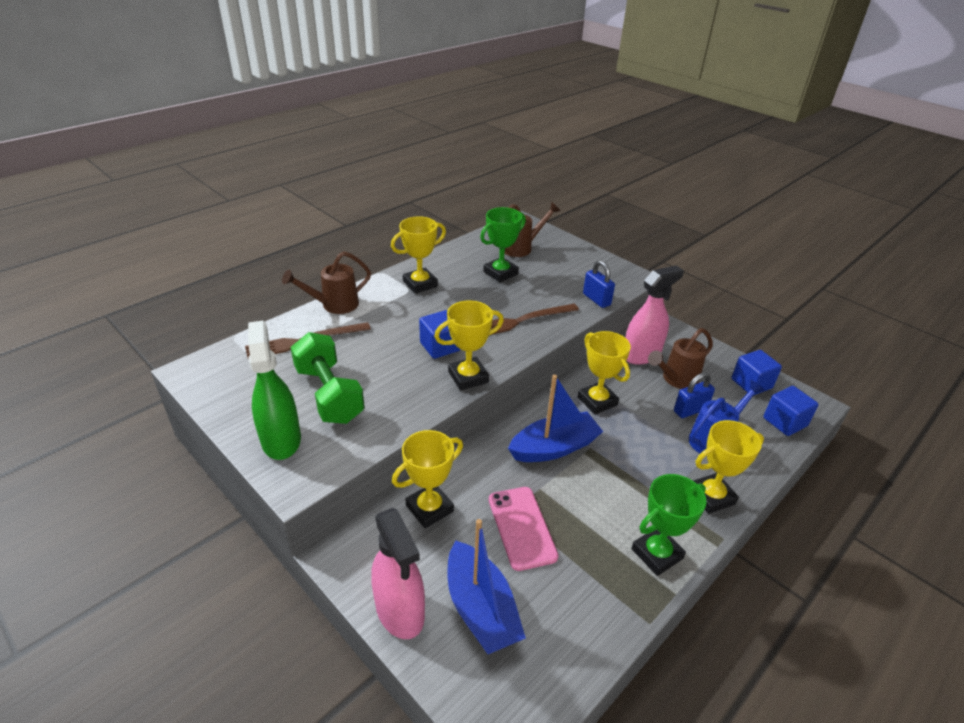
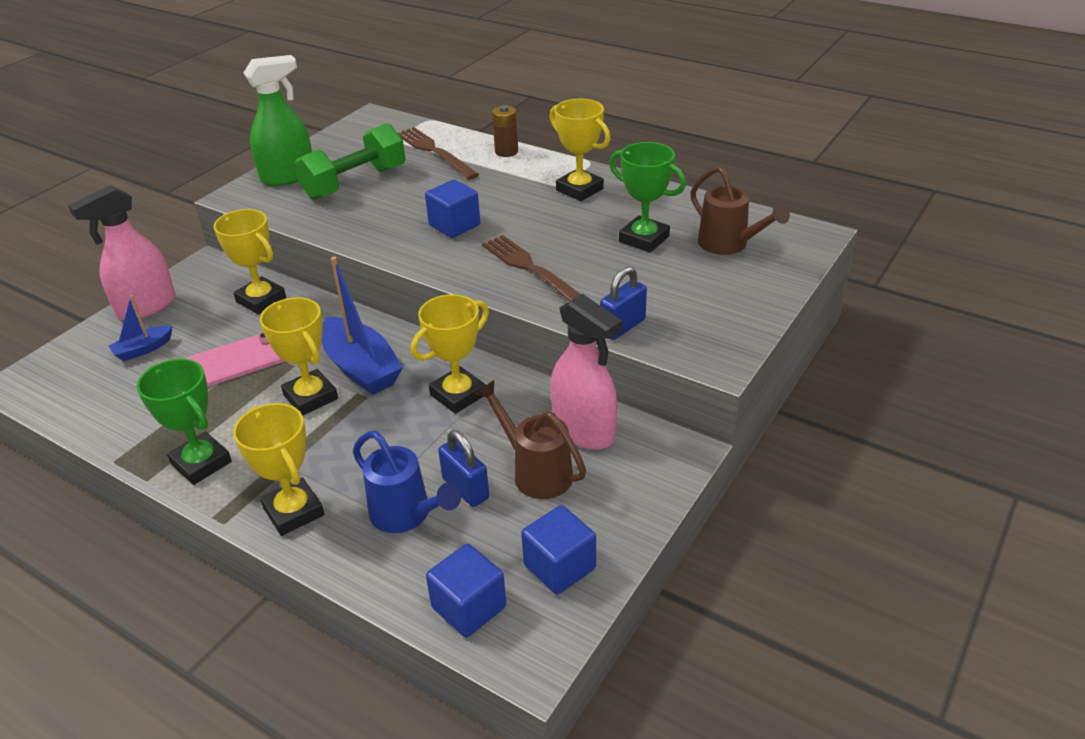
camera: 80 degrees right, 0 degrees up
(334, 305) = (506, 152): brown watering can -> brown battery
(468, 377) = (403, 252): yellow trophy -> yellow trophy (311, 397)
(481, 608) = (143, 349): blue boat -> blue boat, size x0.53

